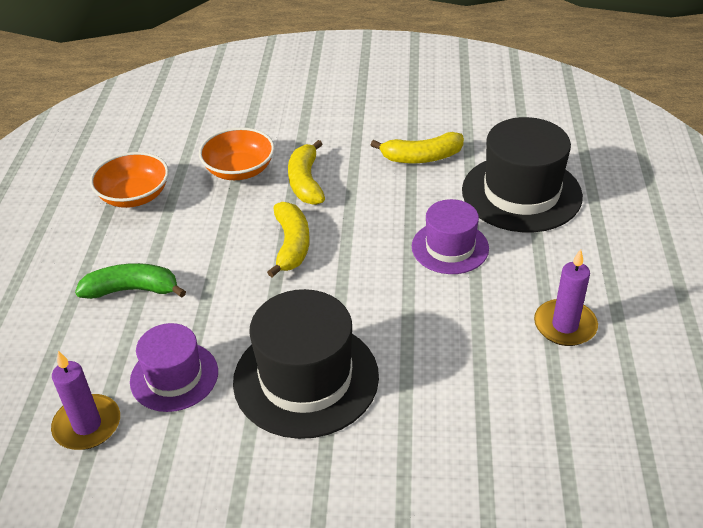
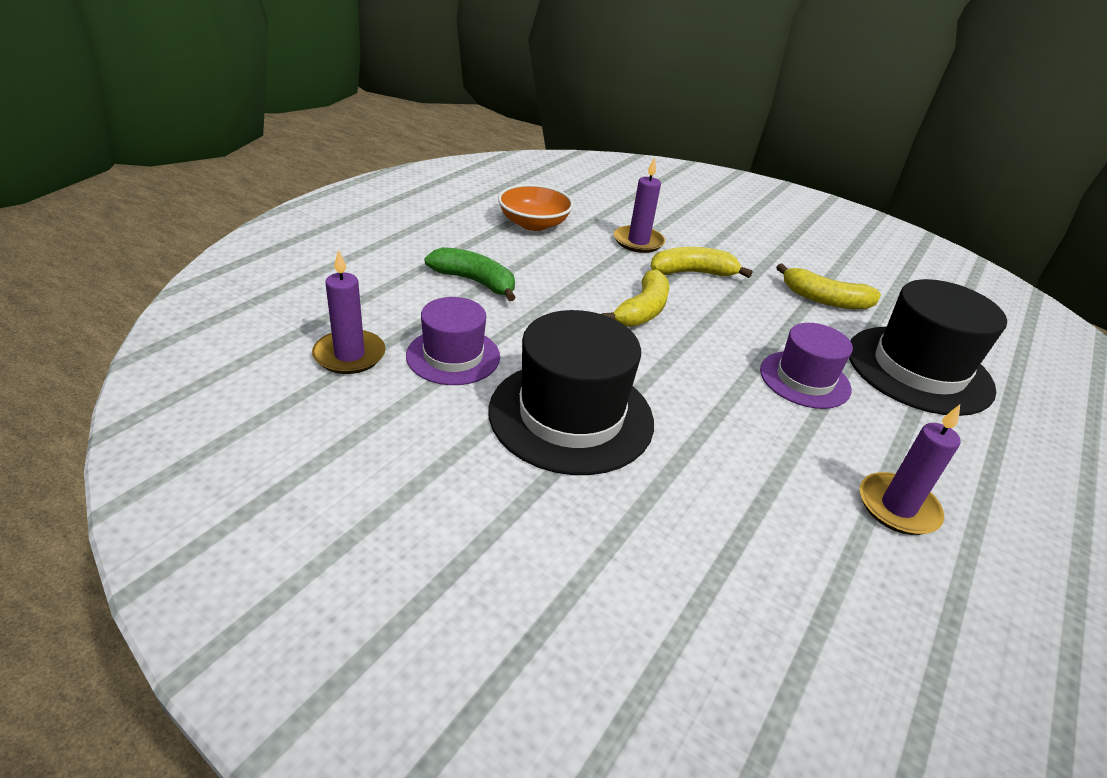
camera: 25 degrees right, 5 degrees down
(239, 170) = (638, 242): orange bowl -> purple candle
(306, 182) = (692, 273): yellow banana -> yellow banana turned 60 degrees clockwise

